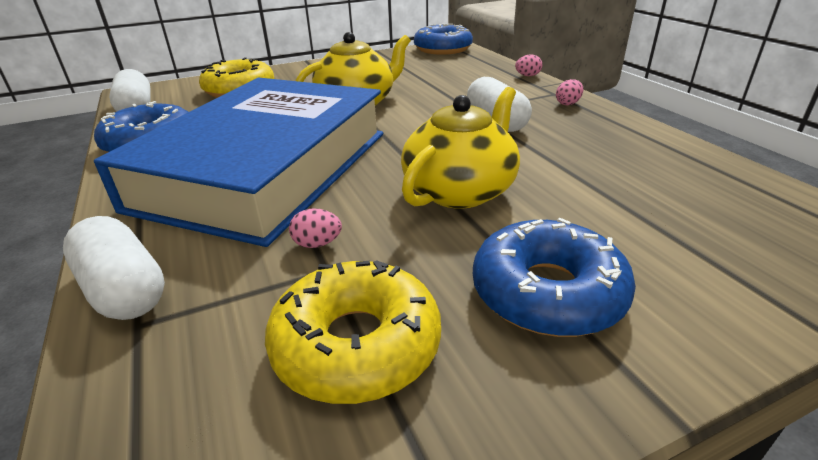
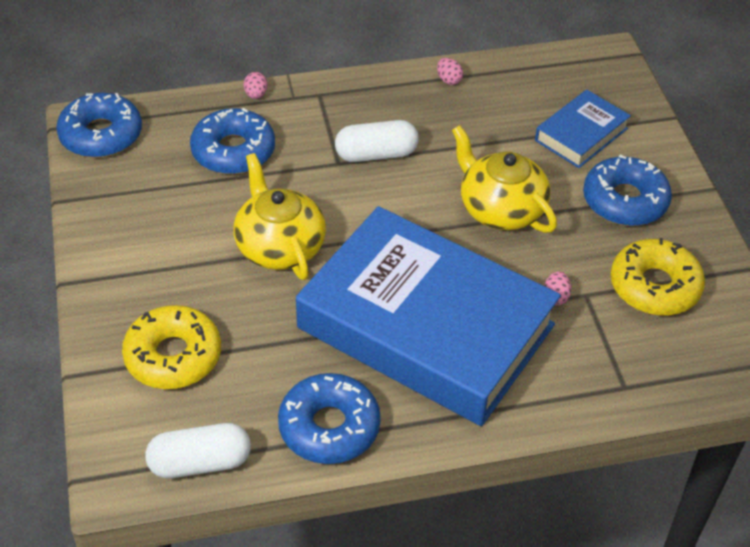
camera: 80 degrees left, 15 degrees up
(124, 289) = (589, 400): white capsule -> none
(456, 78) = (233, 151): none -> blue donut
(568, 103) = (352, 95): pink egg -> pink egg (449, 80)
(661, 236) = (581, 134): none -> blue book

